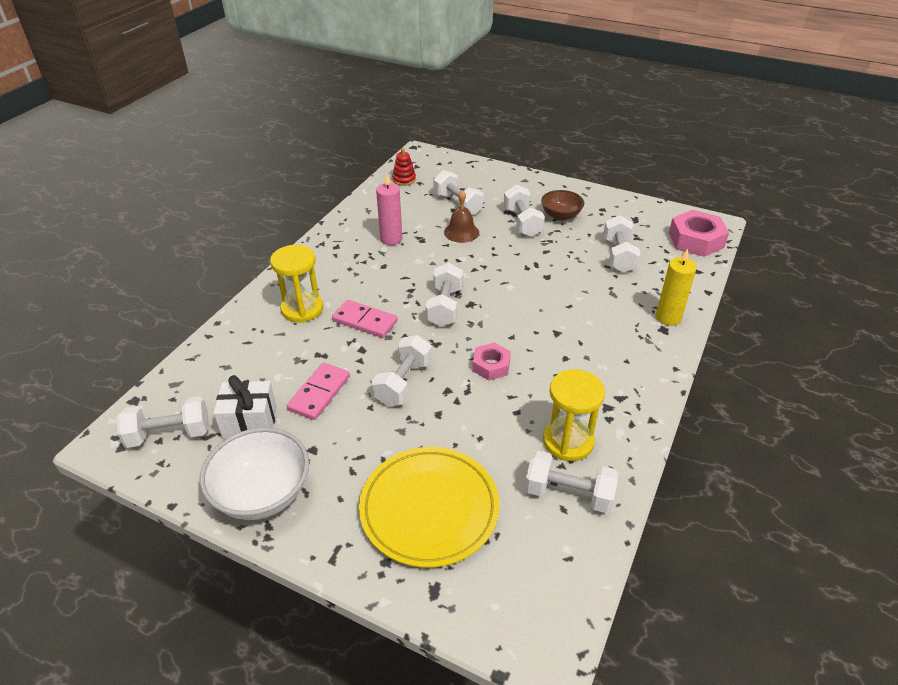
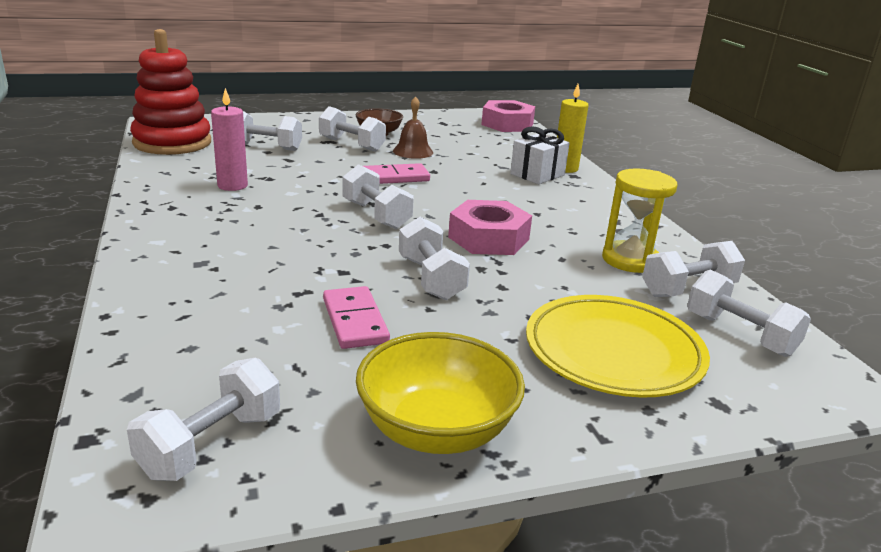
camera: 45 degrees left, 15 degrees down
(250, 422) = (312, 380): white gift -> white gift (537, 174)
(262, 493) = (436, 430): white bowl -> yellow bowl
(302, 309) = (213, 265): yellow hourglass -> none
(365, 321) = (309, 250): pink domino -> pink domino (394, 177)
(404, 179) = (172, 143): red stacking toy -> red stacking toy, size x2.45
(461, 232) = (303, 163): brown bell -> brown bell (413, 151)
(491, 366) = (488, 238): pink nut -> pink nut, size x1.66
(618, 256) = (468, 145): white dumbbell -> white dumbbell (739, 335)

